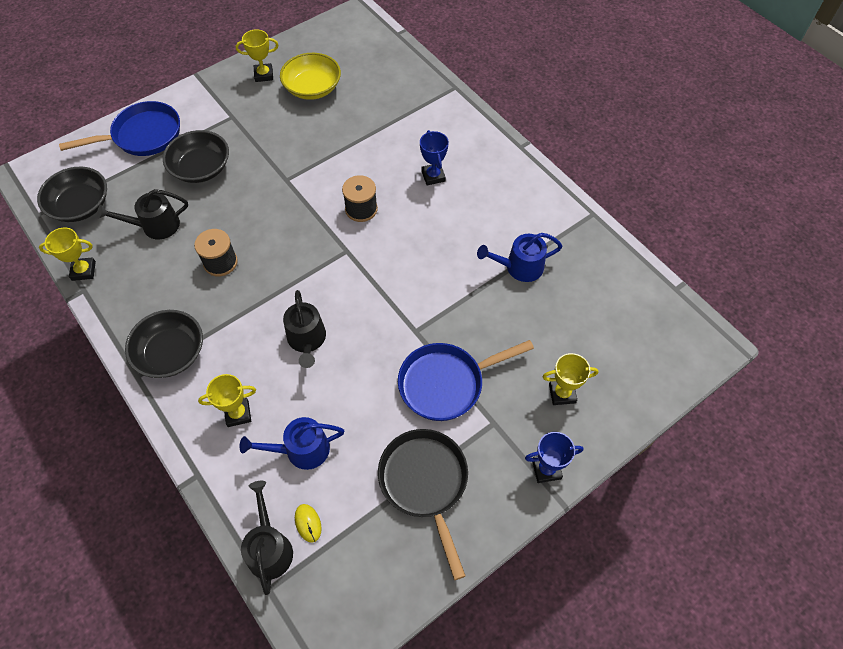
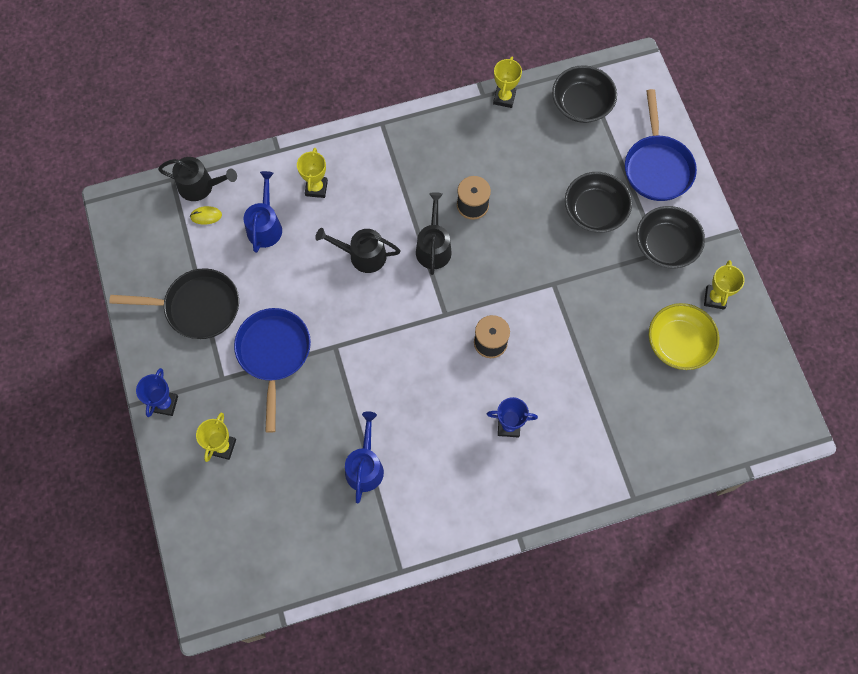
camera: 110 degrees right, 10 degrees up
(156, 226) = (535, 160): black watering can -> black watering can (433, 247)
(171, 353) = (393, 150): black bowl -> black bowl (666, 245)

